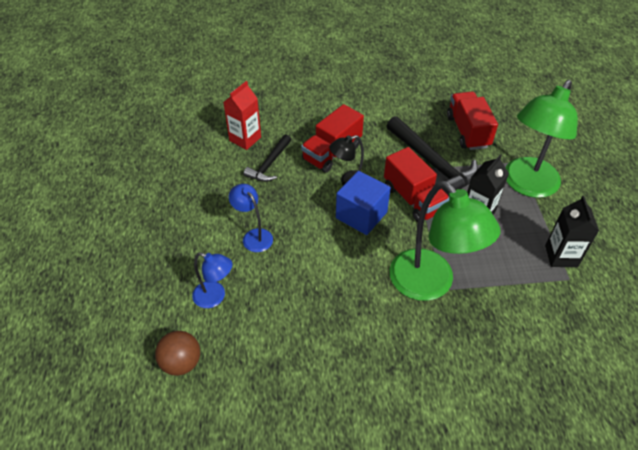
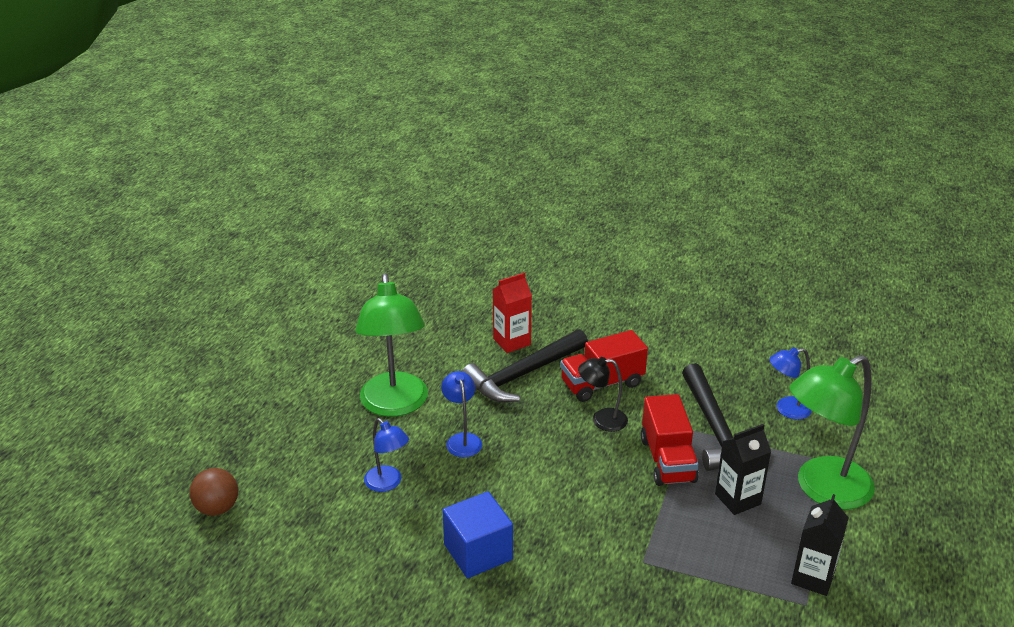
camera: 25 degrees right, 15 degrees down
(181, 363) = (320, 530): brown ball -> brown ball (217, 508)
(269, 164) = (523, 375): black hammer -> black hammer, size x1.70
(361, 215) = (594, 457): blue cube -> blue cube (478, 552)
(430, 285) = (628, 551): green lamp -> green lamp (395, 405)
(468, 131) = (786, 409): red truck -> blue lamp

